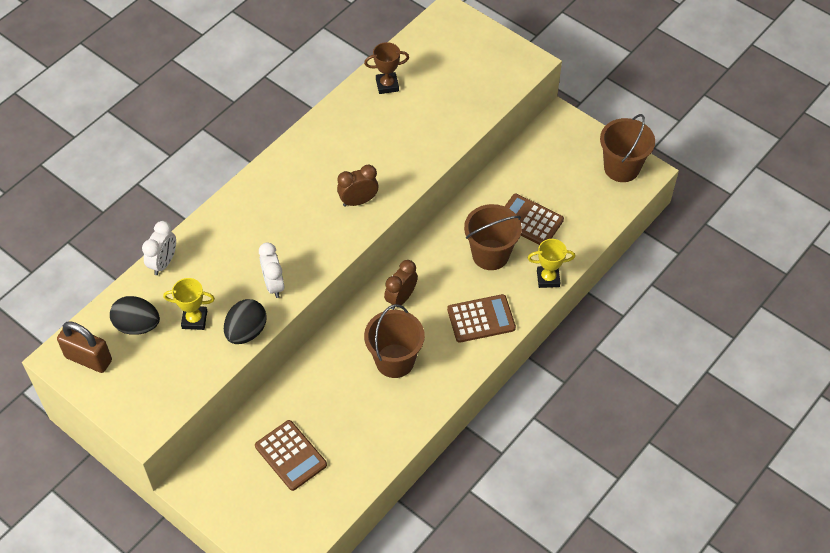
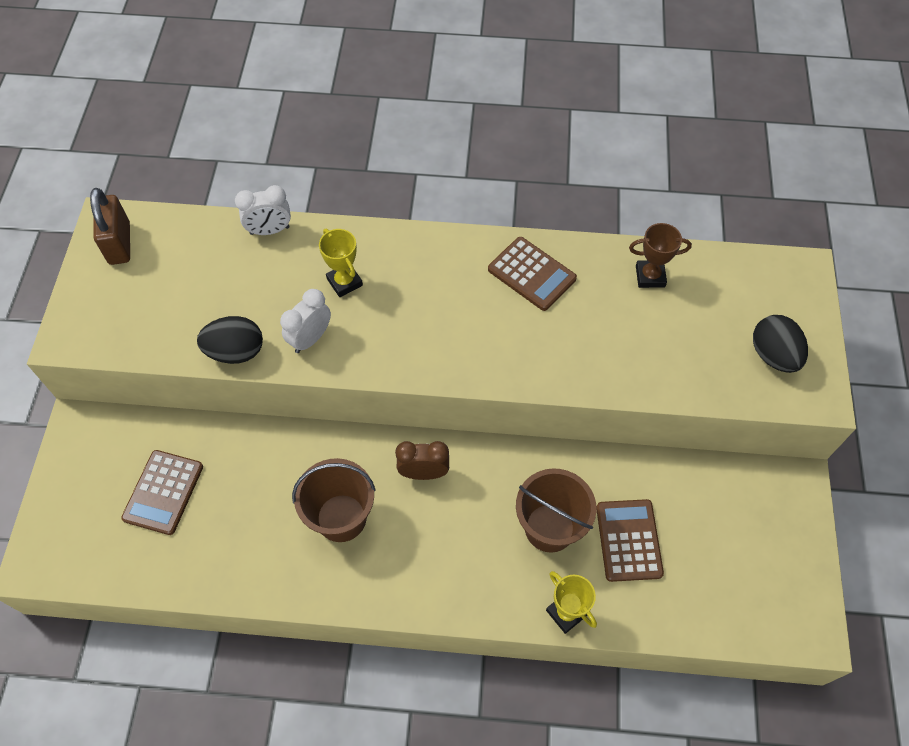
camera: 55 degrees right, 5 degrees up
(137, 325) = (182, 257): black egg -> black egg (773, 355)
(194, 319) = (220, 298): yellow trophy -> yellow trophy (344, 282)
(358, 201) = (475, 347): brown clock -> none
(387, 85) = (650, 276): brown trophy -> brown trophy turned 45 degrees counterclockwise
(481, 319) = (457, 573): brown calculator -> brown calculator (531, 274)
(621, 168) = (792, 598): brown bucket -> none

